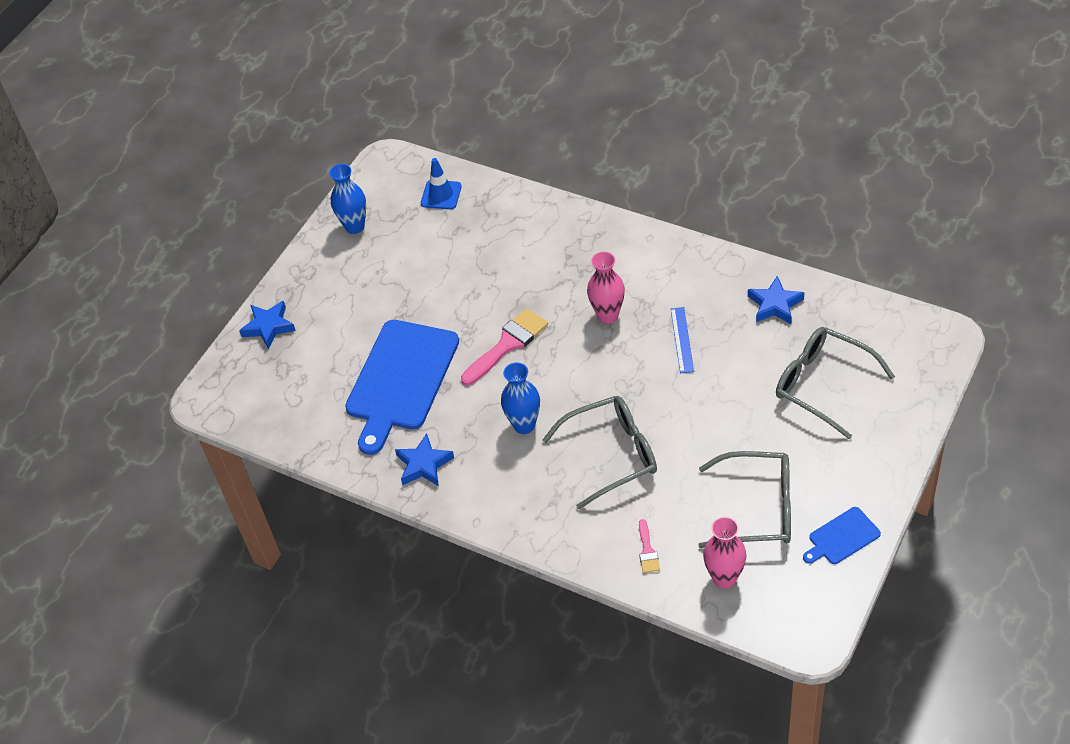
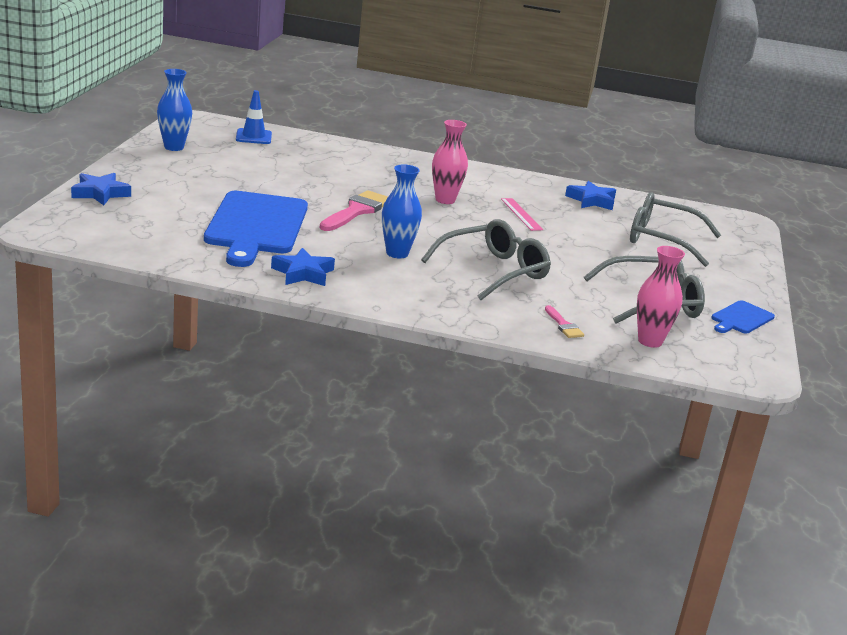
camera: 25 degrees left, 25 degrees down
(682, 340) = (521, 214): blue ruler -> pink ruler

